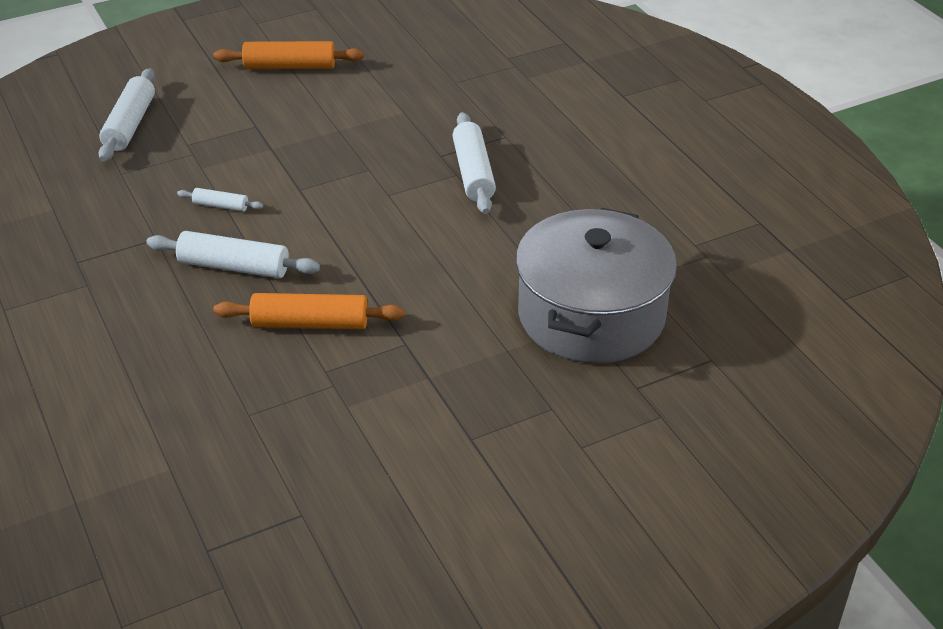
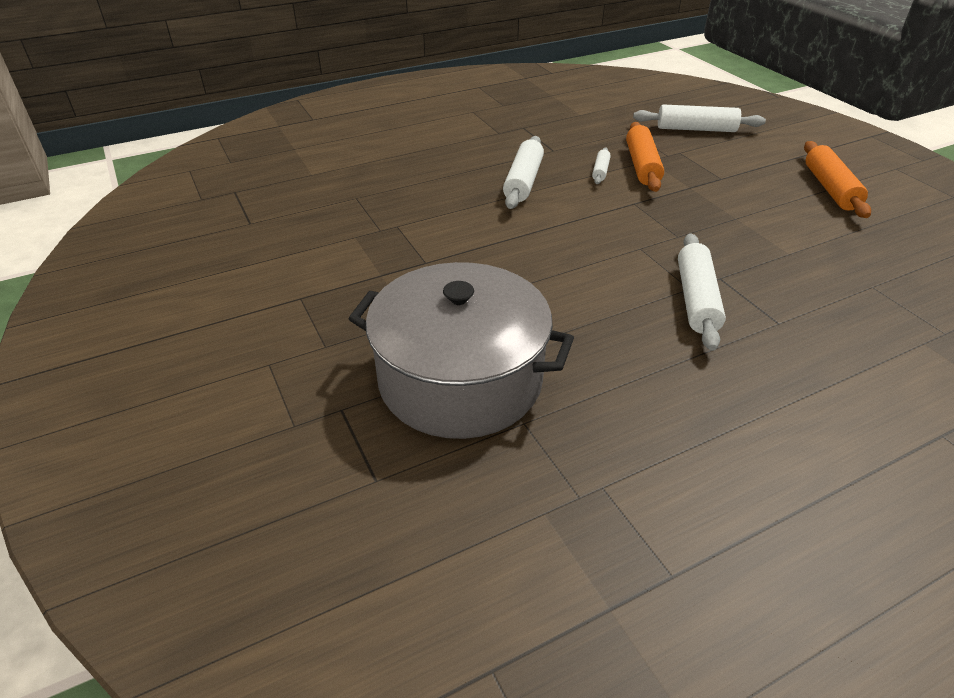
camera: 90 degrees right, 0 degrees up
(310, 324) = (454, 216): orange rolling pin -> orange rolling pin (642, 166)
(473, 173) = (696, 299): white rolling pin -> white rolling pin turned 75 degrees counterclockwise

